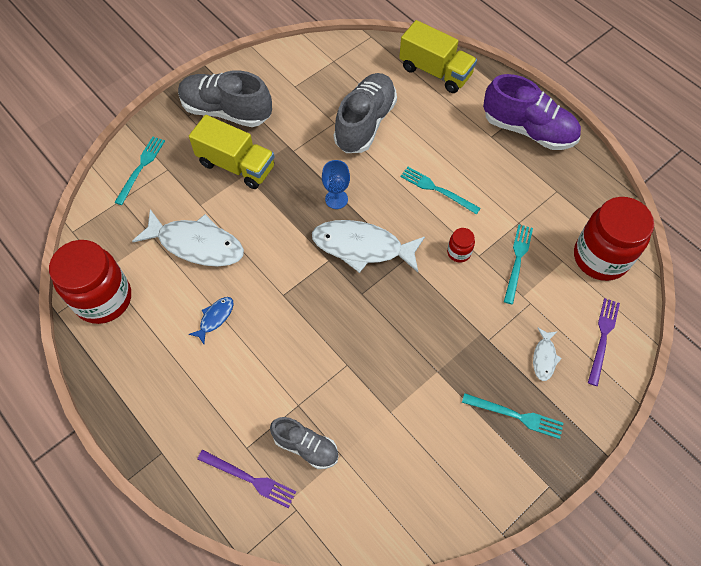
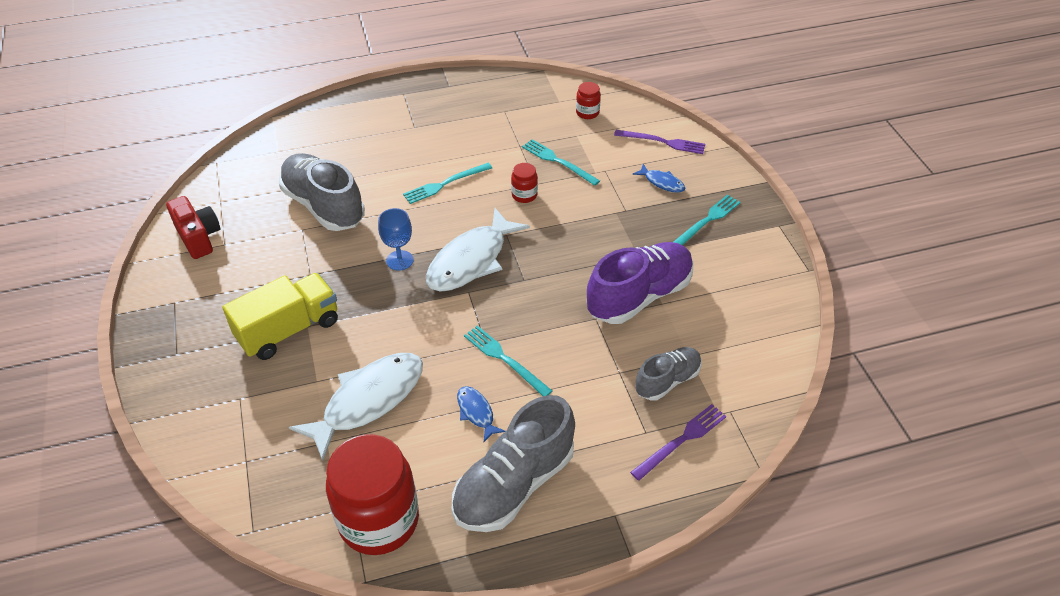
camera: 65 degrees left, 15 degrees down
(141, 168) = (214, 425): turquoise fork -> turquoise fork (505, 359)
(226, 111) = (204, 315): grey shoe -> grey shoe (514, 484)
(293, 68) = (198, 237): none -> red camera
(435, 72) = (306, 134): yellow truck -> none
(528, 130) = (427, 102): purple shoe -> purple shoe (639, 296)
(544, 357) = (662, 182): white fish -> blue fish
(600, 257) = (587, 113): red jar -> red jar, size x0.43
(603, 338) = (663, 142): purple fork -> purple fork turned 150 degrees clockwise

